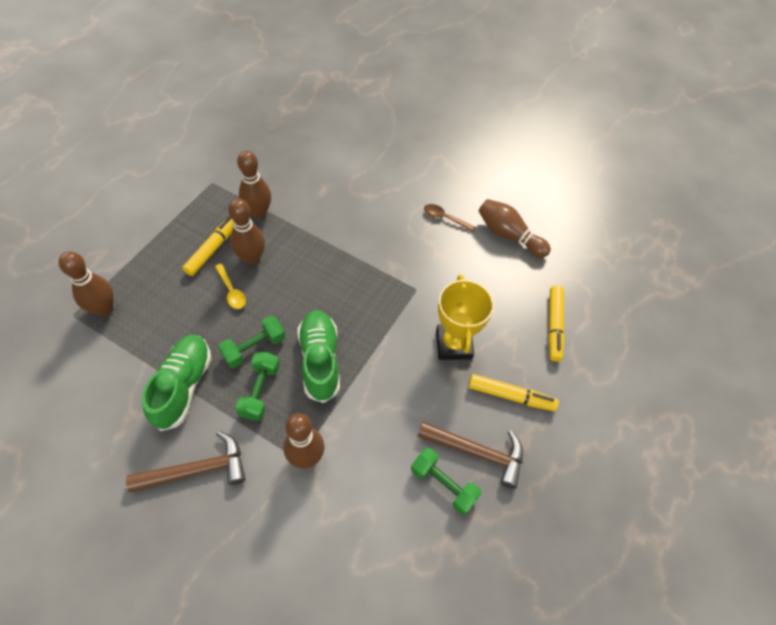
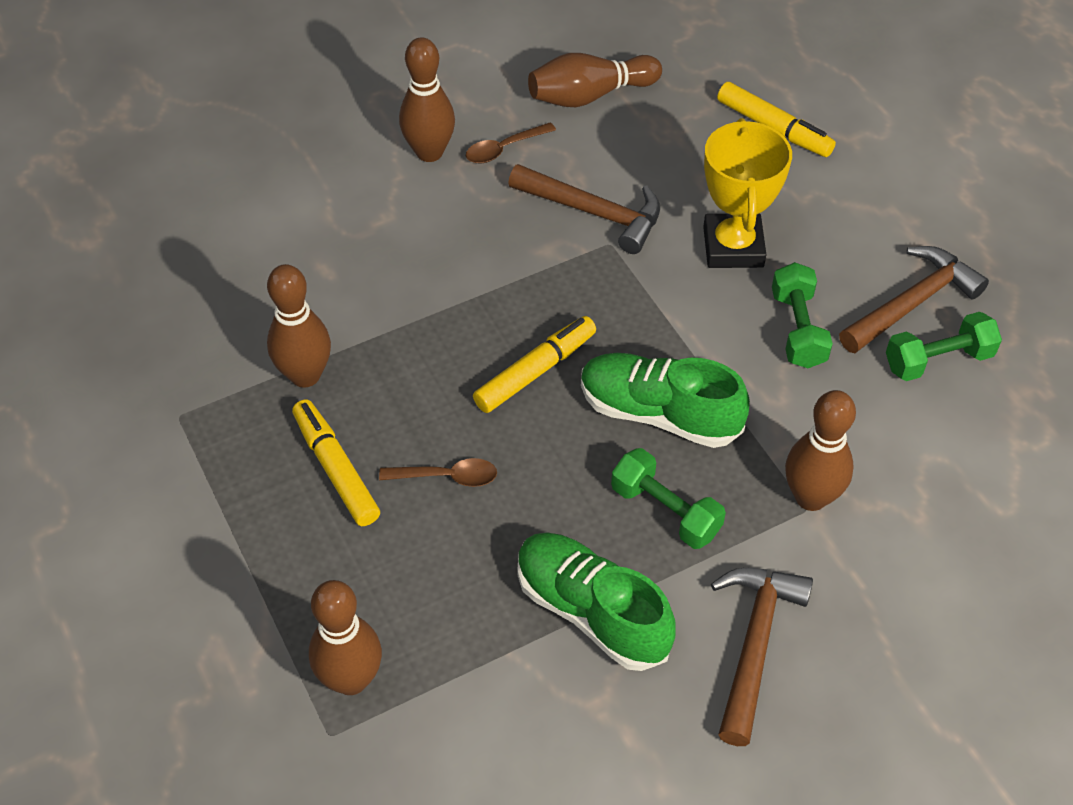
camera: 55 degrees left, 5 degrees down
(232, 291) = (447, 477): yellow spoon -> brown spoon
(252, 258) = (398, 423): brown bowling pin -> brown bowling pin (429, 152)
(254, 348) = (580, 488): green dumbbell -> green dumbbell (798, 329)
(431, 273) = (594, 213): none -> brown hammer
(453, 344) = (733, 247): yellow trophy -> yellow trophy turned 60 degrees clockwise
(511, 396) = (851, 227): yellow marker -> yellow marker (535, 371)

